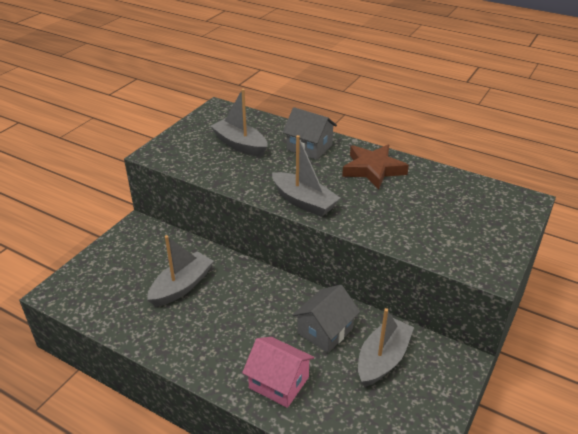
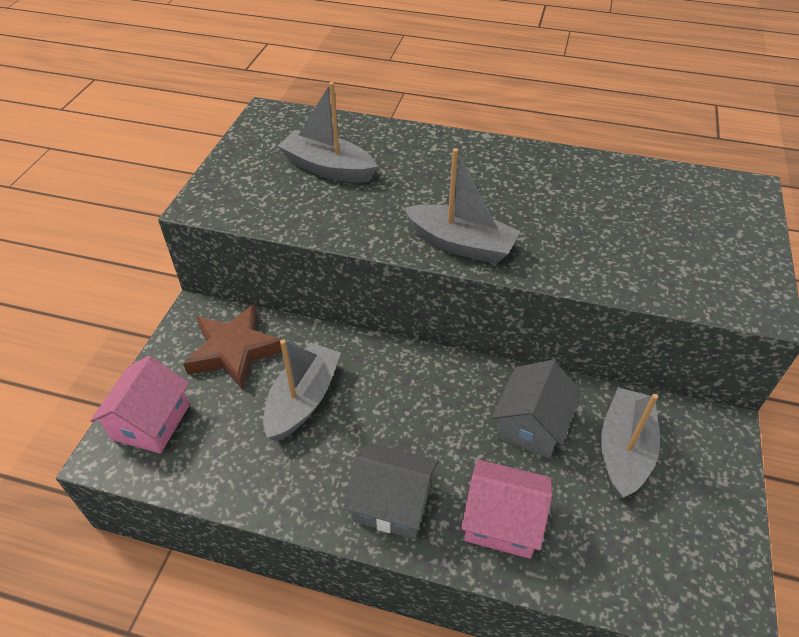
camera: 15 degrees left, 10 degrees up
(85, 280) = (151, 422): none -> pink house
(309, 147) = (429, 156): grey house -> grey house (392, 503)
(373, 169) = (532, 176): brown star -> brown star (234, 350)

